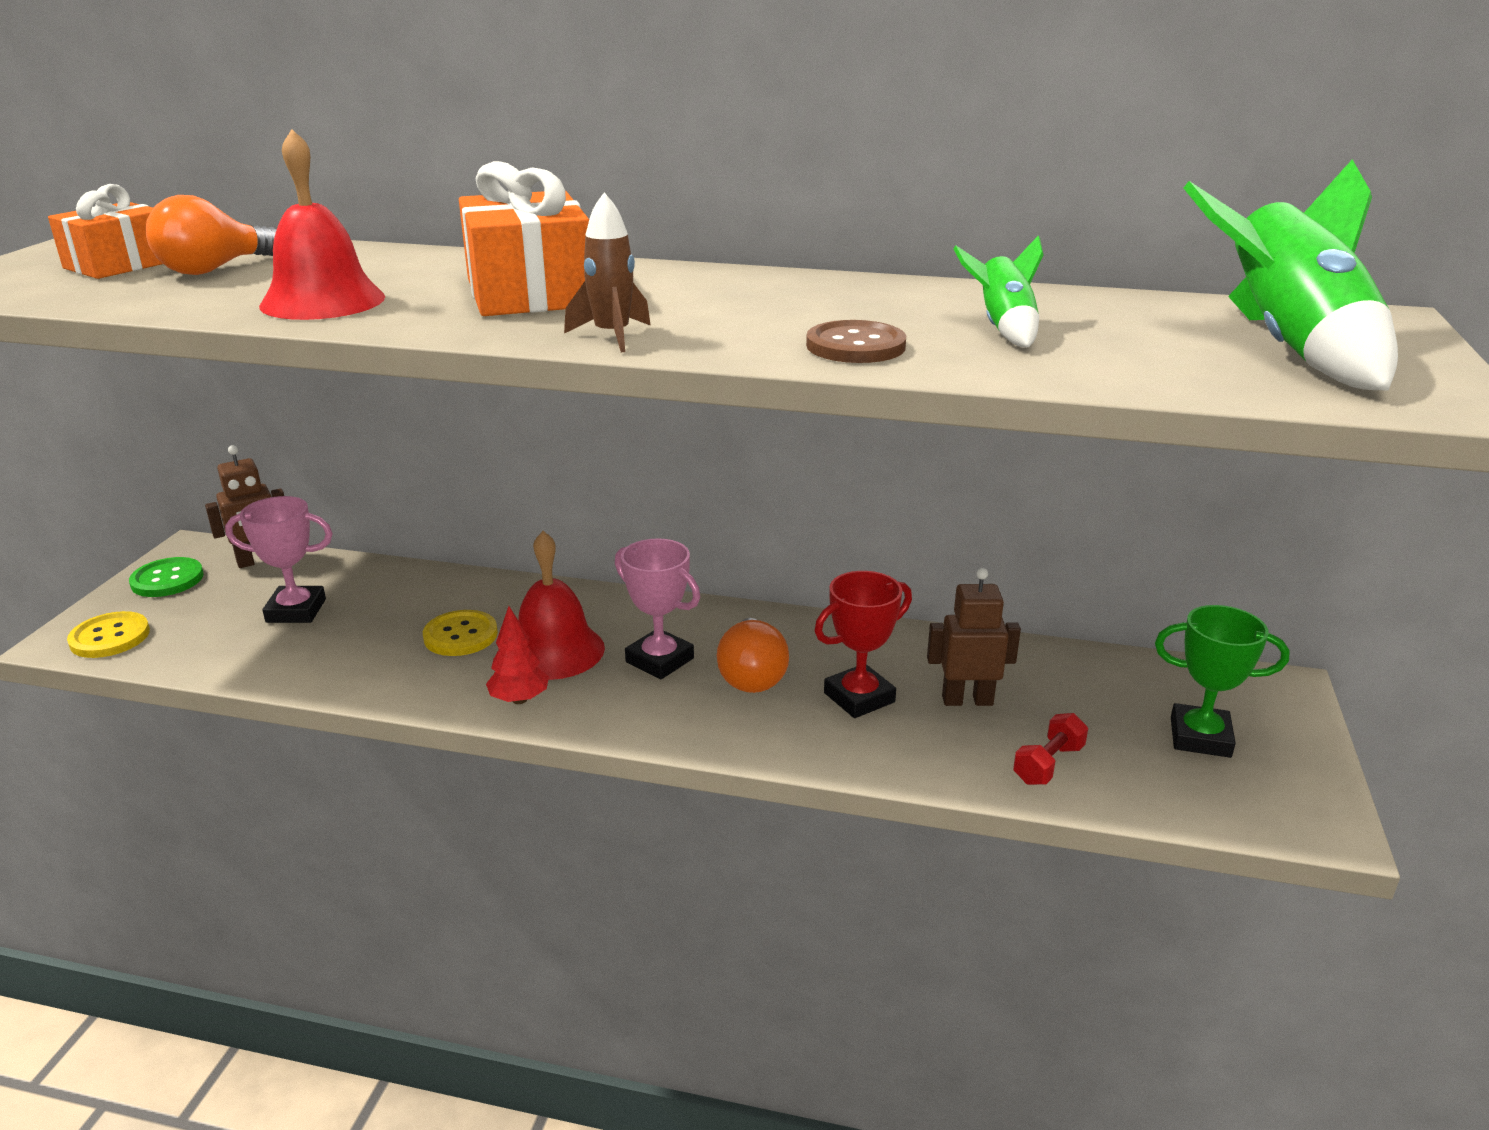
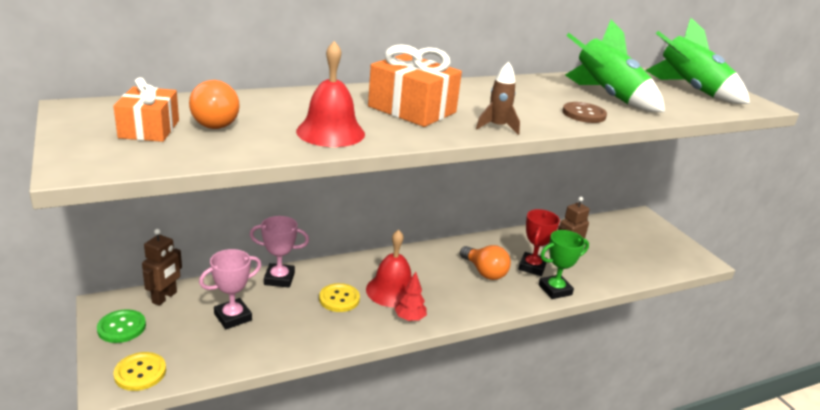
camera: 40 degrees left, 0 degrees up
(659, 660) = (441, 278): pink trophy -> pink trophy (279, 278)
(1003, 328) = (607, 96): green rocket -> green rocket, size x1.93
(1048, 764) = (617, 269): red dumbbell -> none
(1200, 737) = (643, 243): green trophy -> green trophy (555, 290)

